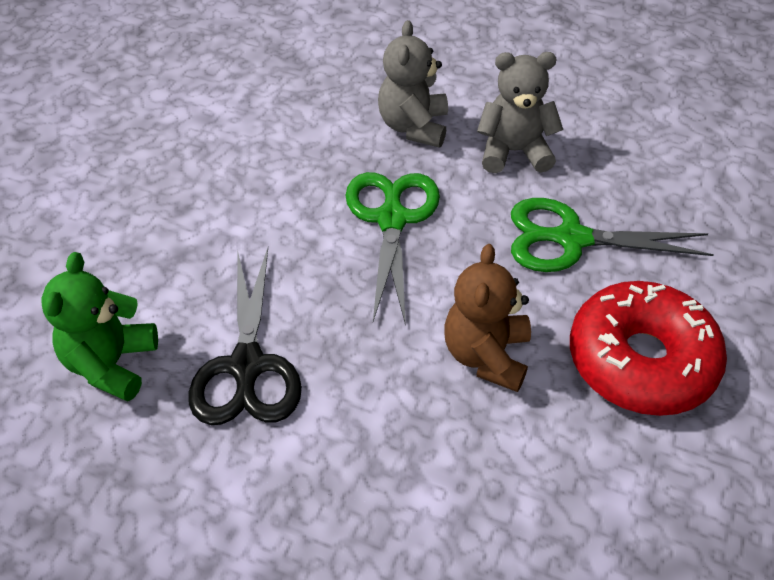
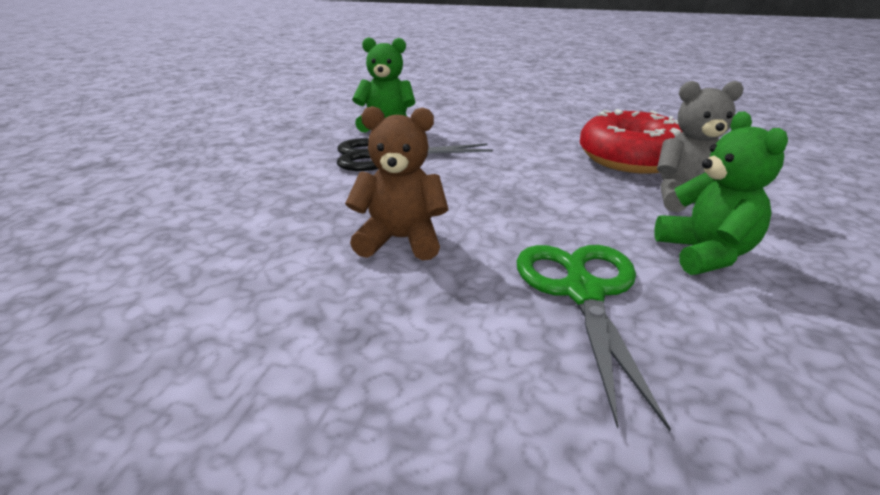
camera: 85 degrees right, 20 degrees down
(392, 219) = (551, 194): green scissors -> none
(514, 152) = (705, 254): grey teddy bear -> green teddy bear
(641, 361) = (398, 340): red donut -> red donut (631, 158)

